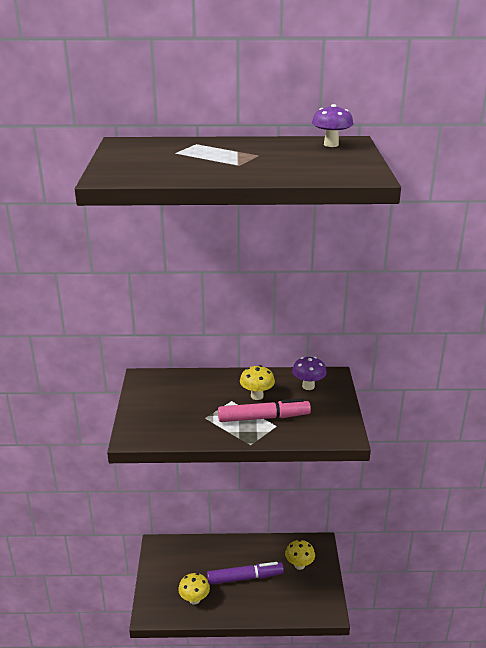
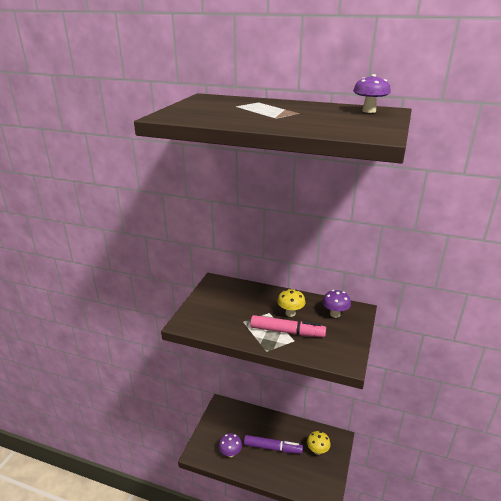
camera: 20 degrees right, 0 degrees up
(194, 599) = (230, 453): yellow mushroom -> purple mushroom

